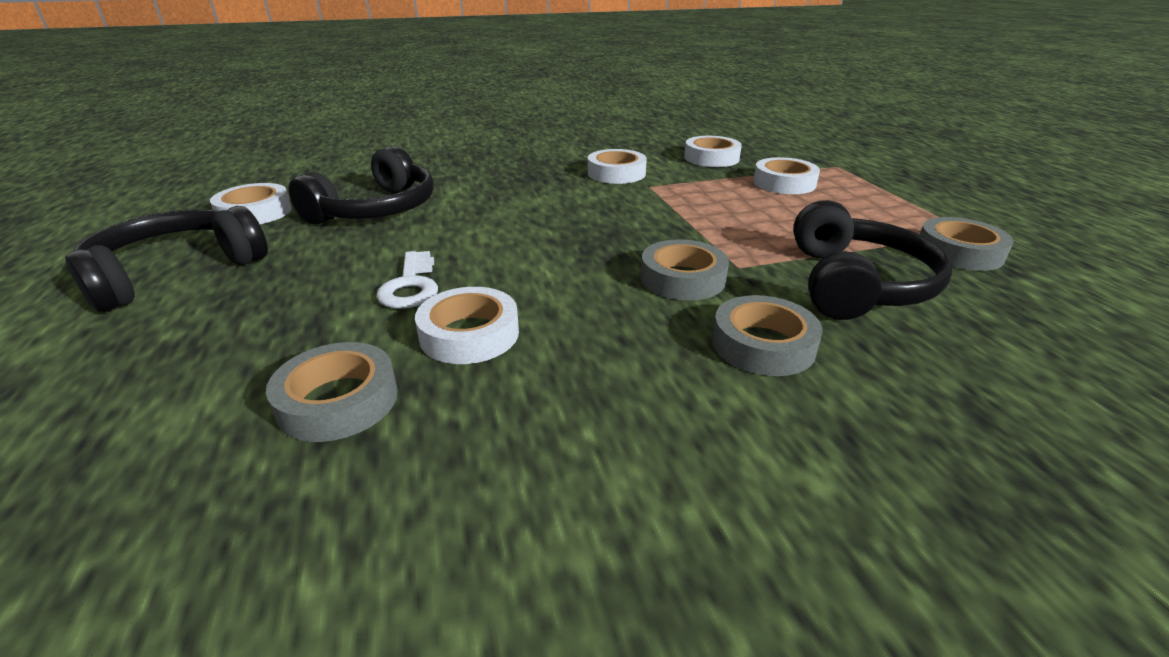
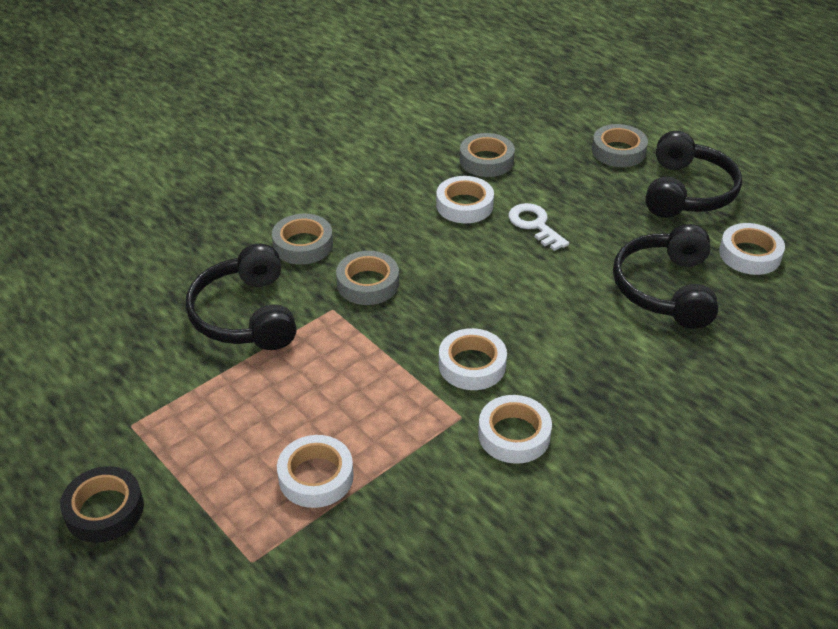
camera: 155 degrees right, 10 degrees up
(711, 158) = (423, 527): white tape -> white tape (472, 365)
(959, 252) = (155, 383): grey tape -> grey tape (618, 151)
(968, 198) = (104, 510): none -> black tape

